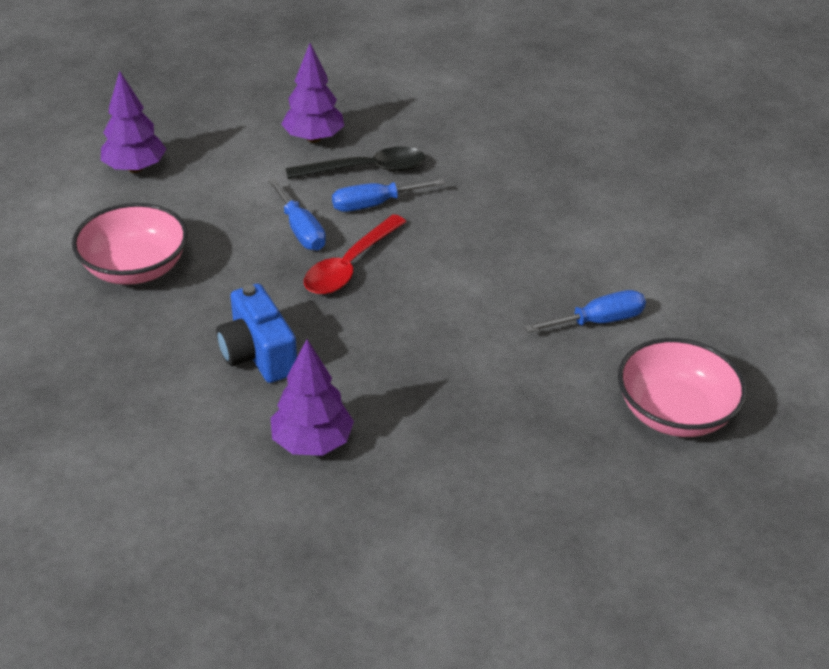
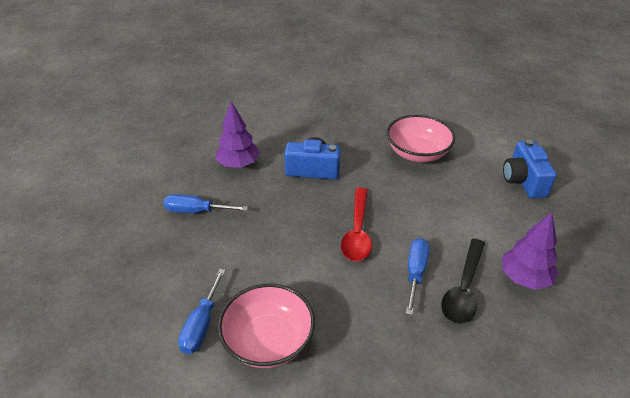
camera: 125 degrees right, 0 degrees up
(135, 168) = (523, 181): purple tree -> blue camera
(300, 230) = (410, 225): blue screwdriver -> blue screwdriver (196, 211)
(350, 265) = (357, 232): red spoon -> red spoon turned 150 degrees counterclockwise
(674, 412) = (100, 310): pink bowl -> pink bowl (268, 341)

